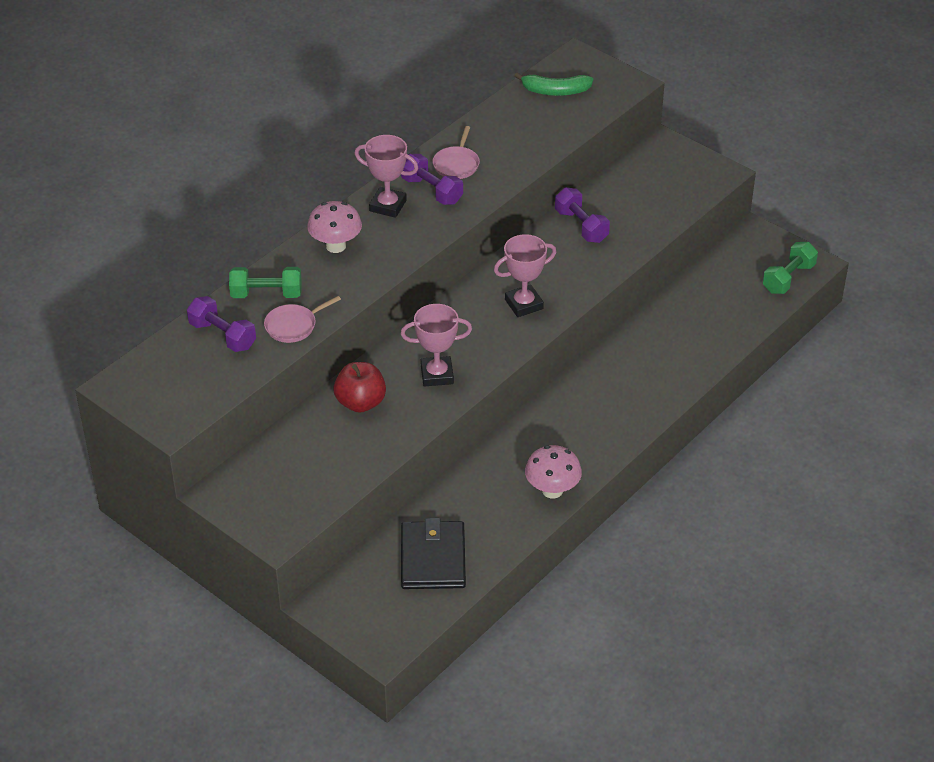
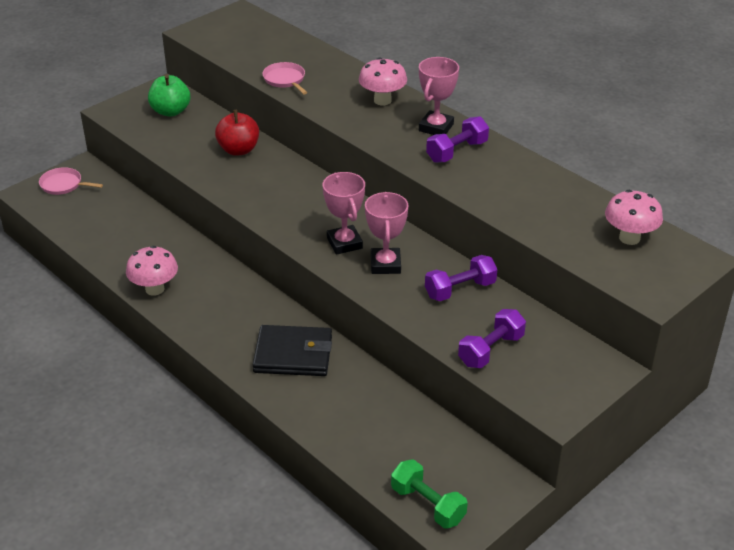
camera: 95 degrees right, 5 degrees down
(222, 335) = (282, 50): purple dumbbell -> purple dumbbell (491, 350)
(266, 294) = (326, 68): green dumbbell -> none
(276, 476) = (170, 111): none -> green apple
(433, 558) = (104, 220): black wallet -> black wallet (293, 354)
(437, 375) = (261, 189): pink trophy -> pink trophy (385, 264)
(456, 164) = (497, 167): pink pan -> pink pan (63, 185)
(555, 91) = (629, 238): green banana -> pink mushroom

